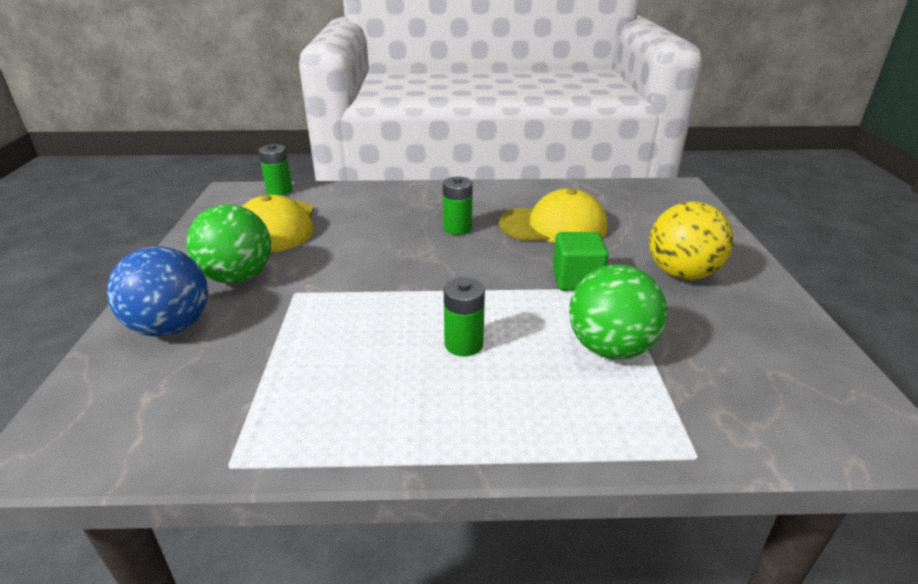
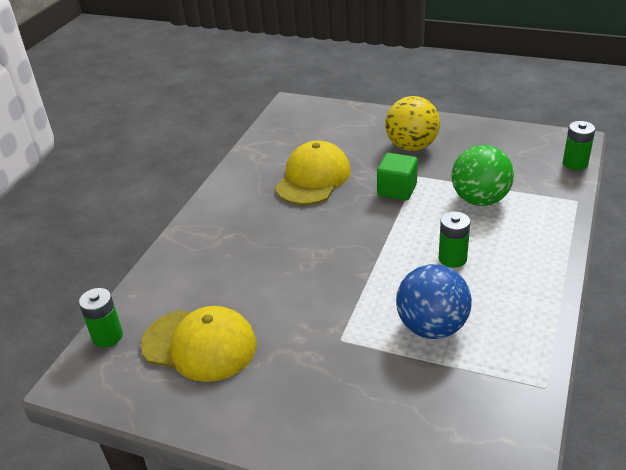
camera: 65 degrees left, 5 degrees up
(171, 327) = (360, 425): blue ball -> blue ball (432, 327)
(238, 277) = (292, 377): green ball -> none
(457, 228) = (284, 227): green battery -> green battery (575, 163)

